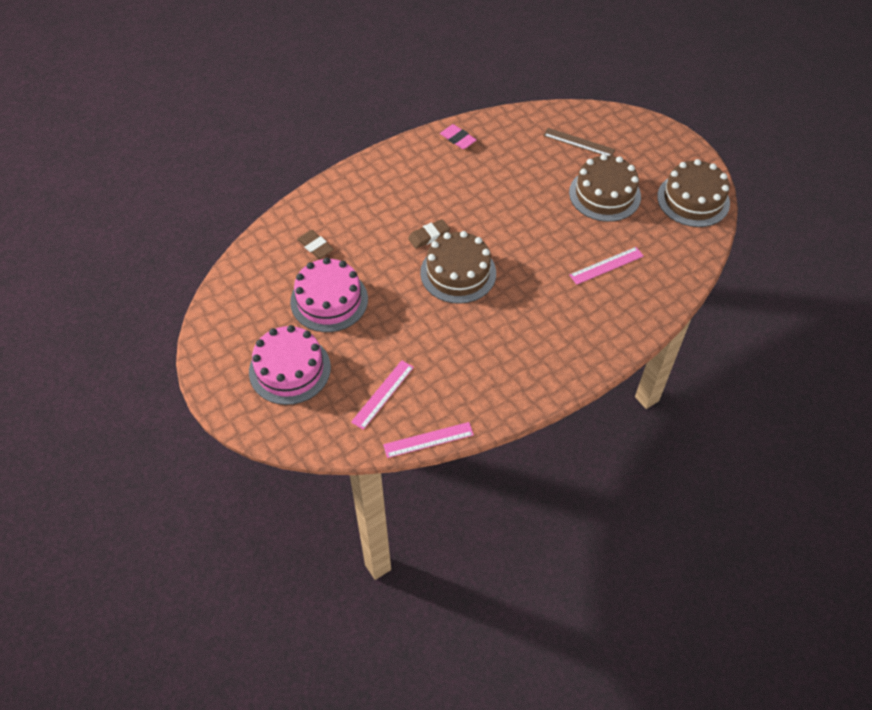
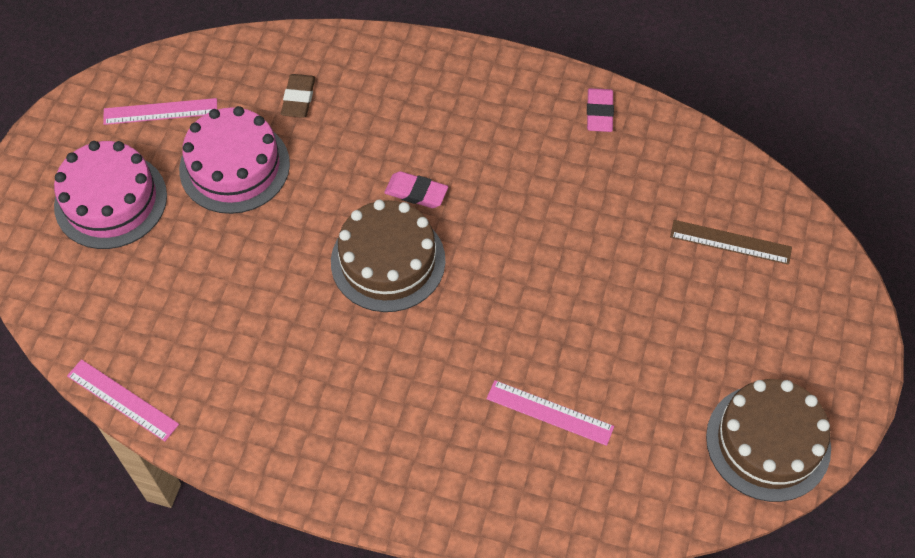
camera: 50 degrees right, 5 degrees up
(383, 394) = (149, 311): pink ruler -> pink ruler (160, 112)
(428, 236) = (416, 192): brown eraser -> pink eraser
(578, 143) = (730, 242): brown ruler -> brown ruler turned 60 degrees counterclockwise
(604, 194) = (670, 331): brown cake -> none

